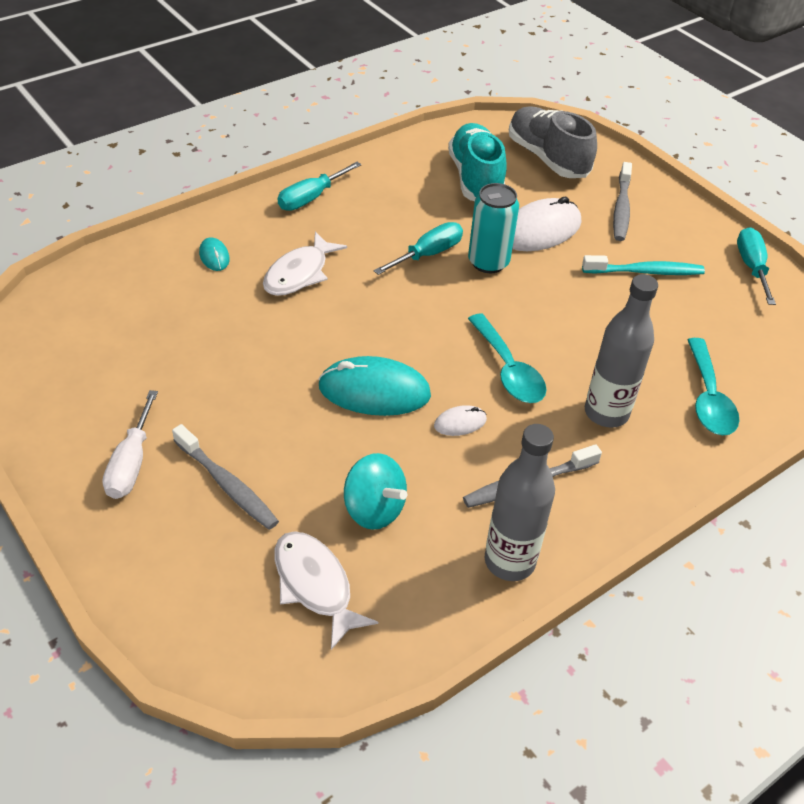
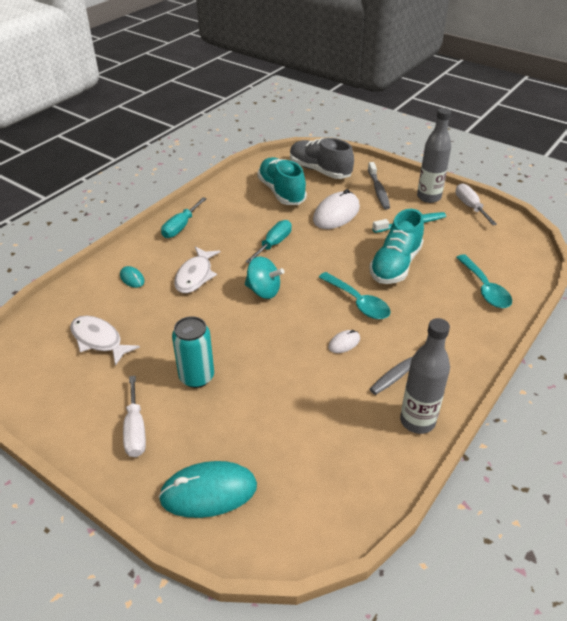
camera: 15 degrees left, 5 degrees down
(227, 485) = (210, 425): grey toothbrush -> none
(315, 585) = (300, 474): white fish -> white fish (99, 340)
(374, 391) = (280, 337): turquoise mouse -> turquoise mouse (208, 492)
(374, 509) = (315, 413): turquoise spinning top -> turquoise spinning top (263, 291)
(488, 262) = (314, 240): turquoise can -> turquoise can (196, 377)
(590, 328) = (395, 265): none -> turquoise shoe
(606, 413) = (430, 313): grey bottle -> grey bottle (428, 197)
(751, 267) = (470, 207): turquoise screwdriver -> white screwdriver

